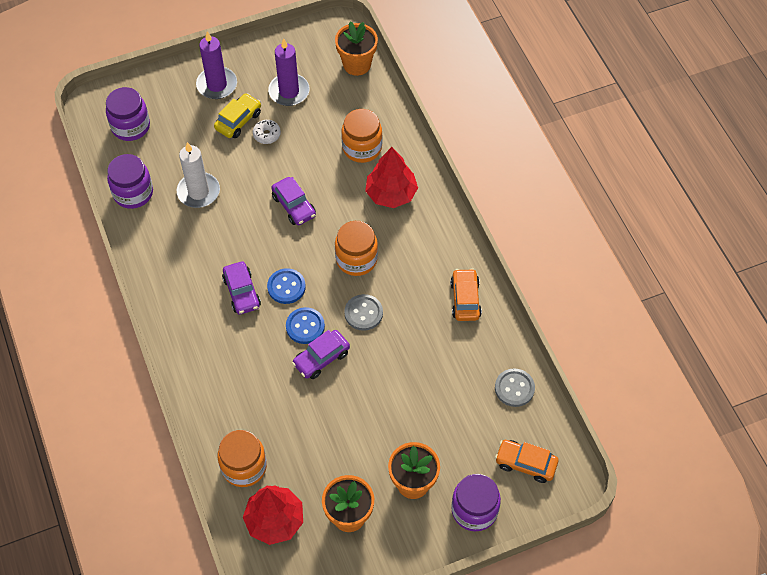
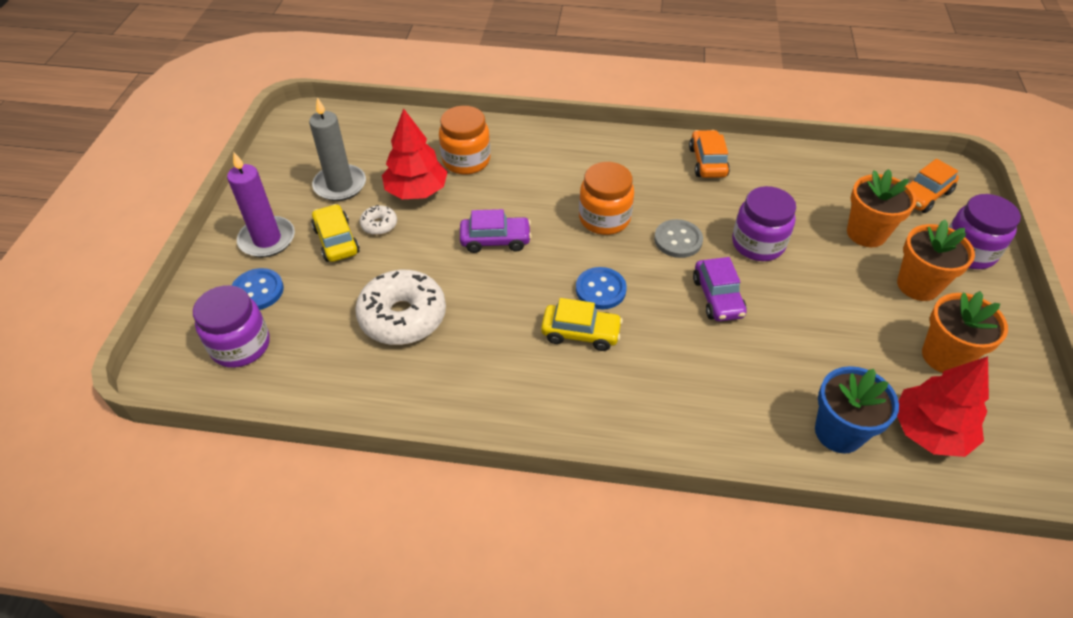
camera: 60 degrees left, 10 degrees down
(133, 193) = (345, 385): purple jar -> purple jar (757, 244)
(198, 192) = (403, 317): white candle -> white donut
(242, 292) = (580, 333): purple car -> yellow car
(244, 467) = (838, 432): orange jar -> blue flower pot
(289, 91) = (340, 185): purple candle -> grey candle
(305, 326) = (665, 294): blue button -> blue button (257, 291)
(357, 64) = (359, 124): orange flower pot -> orange flower pot (866, 233)
(391, 193) = (541, 162): red tree -> red tree (416, 191)
(465, 299) = (707, 162): orange car -> orange car turned 60 degrees clockwise
(514, 388) = (831, 170): grey button -> none

